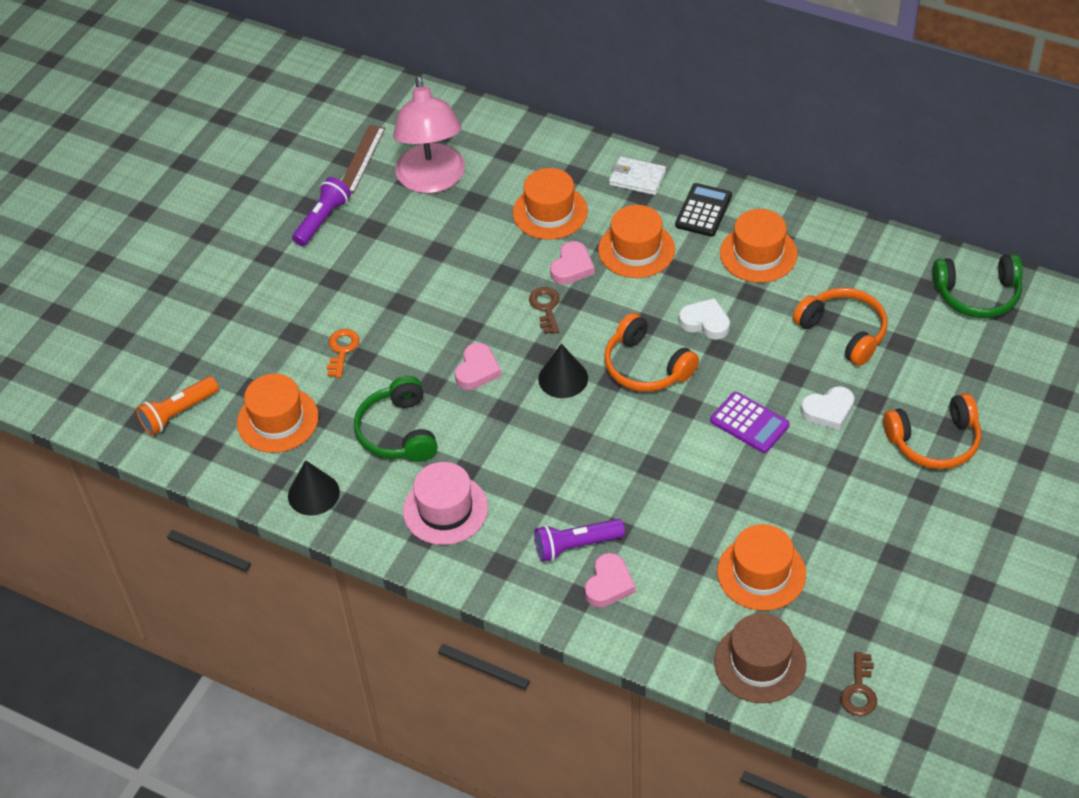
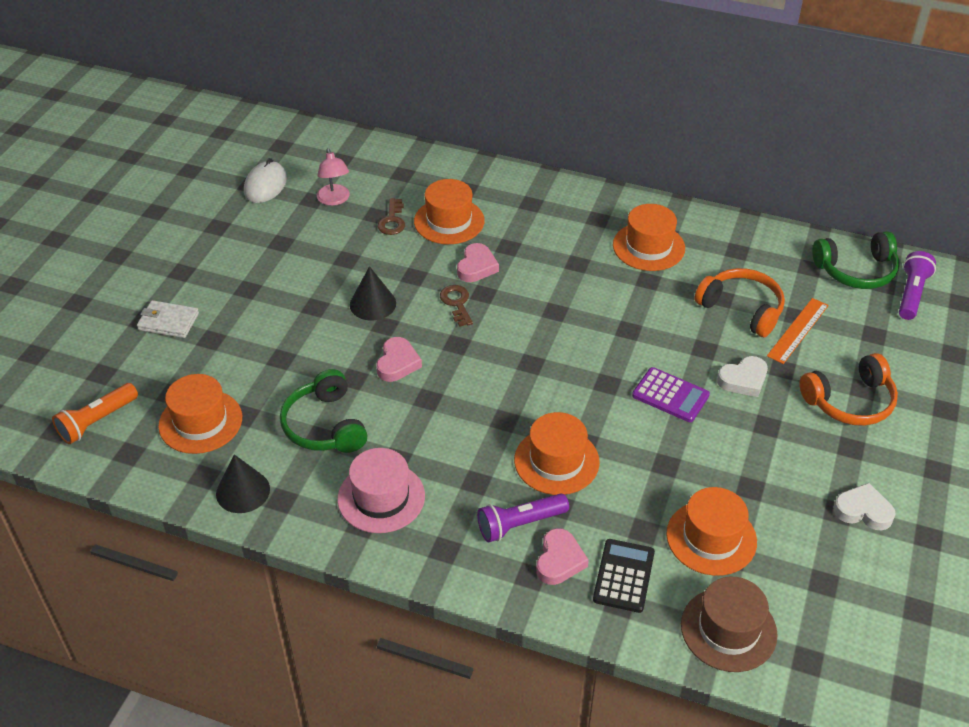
camera: 10 degrees left, 5 degrees down
(322, 220) = (232, 238): purple flashlight -> purple flashlight (911, 294)
(342, 350) = (261, 352): orange key -> none
(361, 159) = (265, 185): brown ruler -> white mouse
(432, 180) = (334, 200): pink lamp -> pink lamp, size x0.50
(563, 378) = (482, 365): black cone -> black cone (372, 304)
(636, 249) = (535, 249): orange hat -> orange hat (556, 461)
(637, 178) = (525, 189): white wallet -> white wallet (168, 322)
(646, 366) = (561, 350): orange headphones -> none
(703, 211) = (591, 213): black calculator -> black calculator (623, 576)
(705, 322) = (611, 308): white heart -> white heart (863, 511)
(859, 690) = (836, 650): brown key -> brown key (392, 221)
(898, 359) = (797, 330): none -> orange ruler

